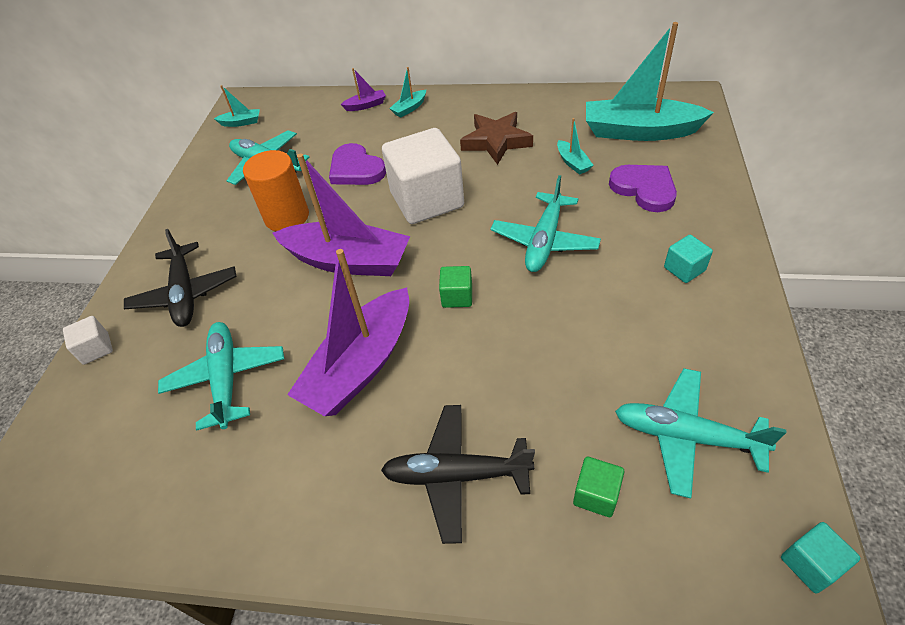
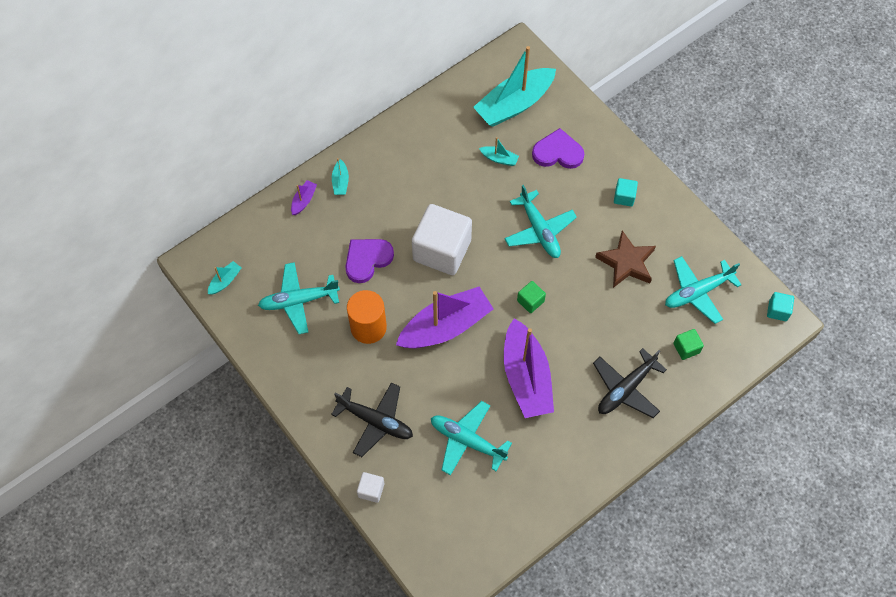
camera: 50 degrees left, 15 degrees up
(356, 169) = (367, 260): purple heart -> purple heart turned 135 degrees clockwise
(496, 141) = (434, 172): brown star -> brown star (626, 262)

